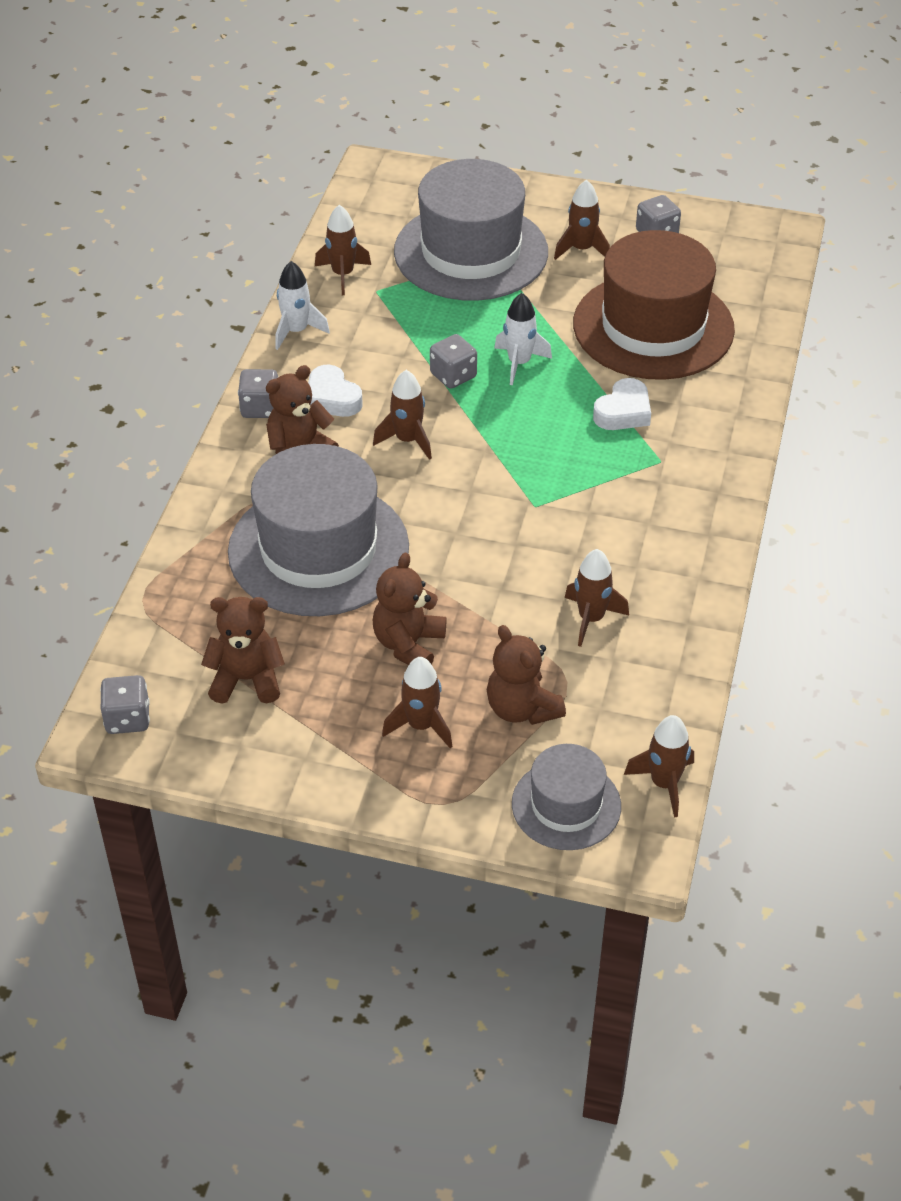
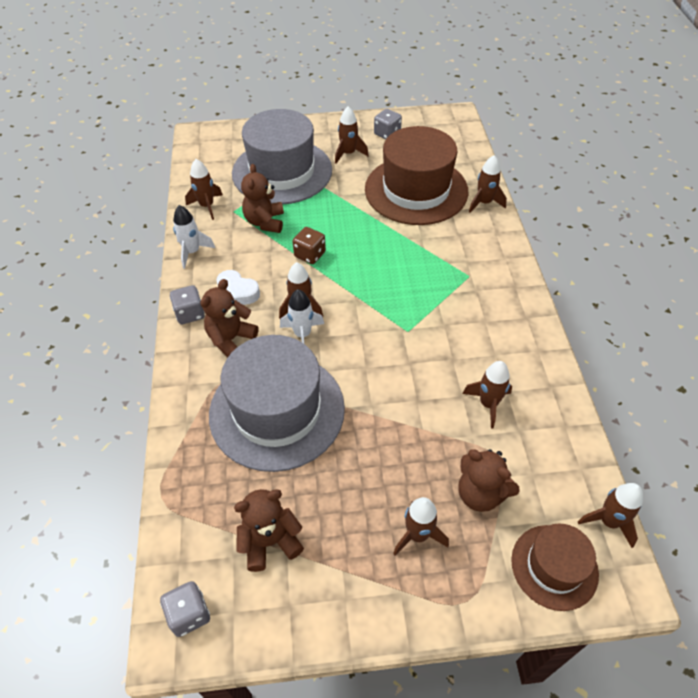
camera: 20 degrees left, 5 degrees up
(408, 644) = (376, 467): brown teddy bear -> brown teddy bear (265, 222)
(453, 376) = (310, 255): grey dice -> brown dice
(519, 363) = (347, 235): white rocket -> white rocket (302, 334)
(566, 805) = (554, 566): grey hat -> brown hat
(623, 412) = (428, 249): white heart -> none
(744, 370) = (484, 203): none -> brown rocket

